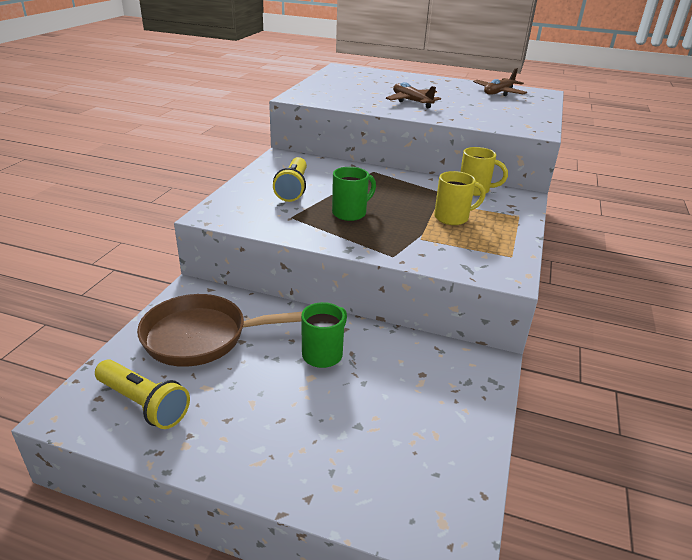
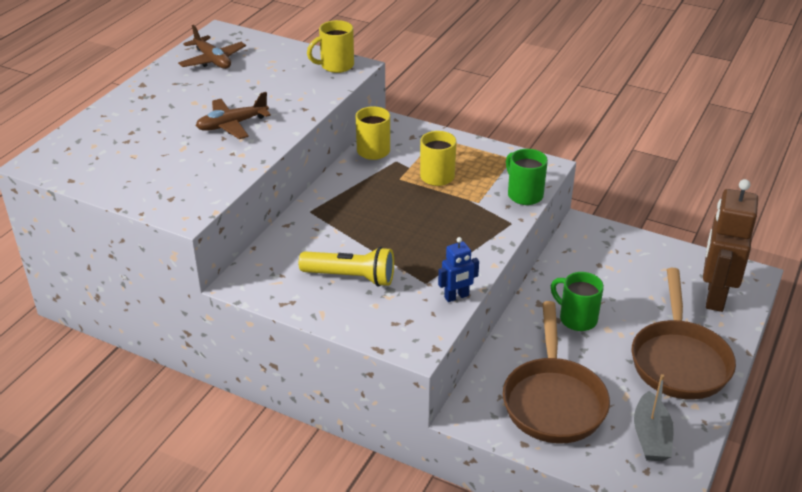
camera: 80 degrees left, 5 degrees up
(144, 403) = (651, 437): yellow flashlight -> grey boat
(262, 436) = (679, 360): none -> brown pan
(273, 230) = (456, 297): none -> blue robot
(350, 213) = (420, 239): green mug -> green mug (524, 195)
(394, 485) = (715, 296): none -> brown robot
(531, 125) = (336, 66): none -> yellow mug

